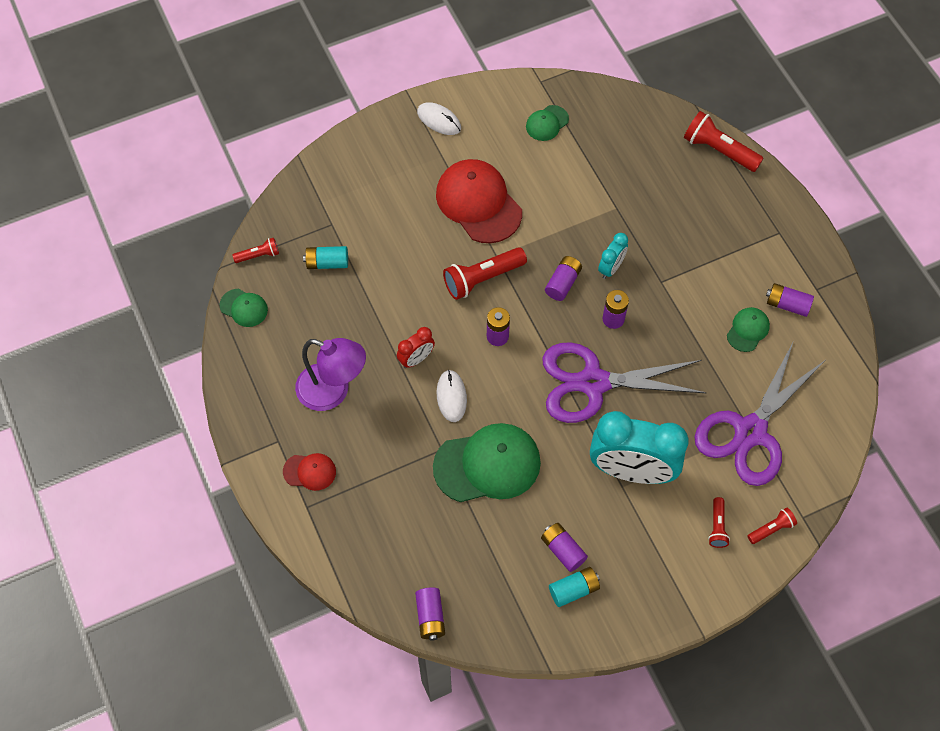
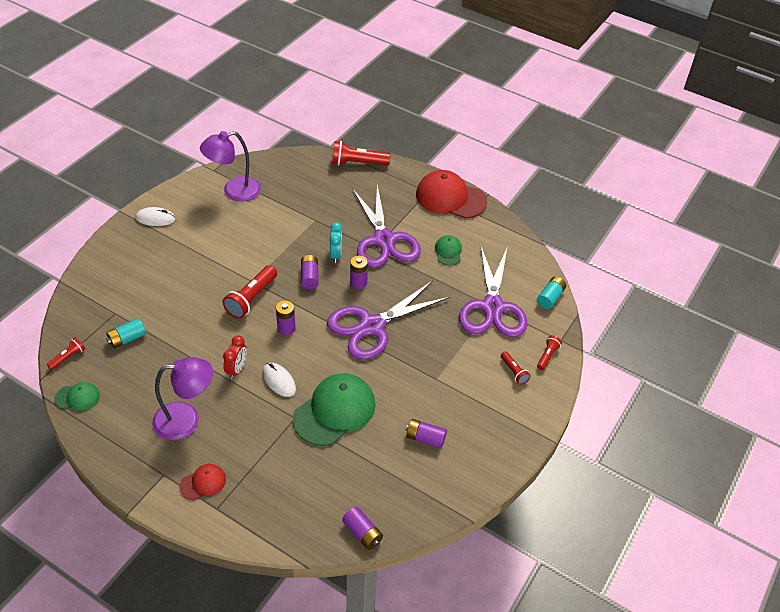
camera: 35 degrees left, 15 degrees down
(478, 203) = (217, 255): red cap -> red cap (450, 198)
(547, 123) = (234, 191): green cap -> purple lamp
(573, 590) = (450, 459): turquoise battery -> turquoise battery (550, 298)
(631, 471) = (435, 366): turquoise clock -> none
(680, 276) = (384, 240): none -> purple scissors
(787, 305) = (461, 227): purple battery -> none

